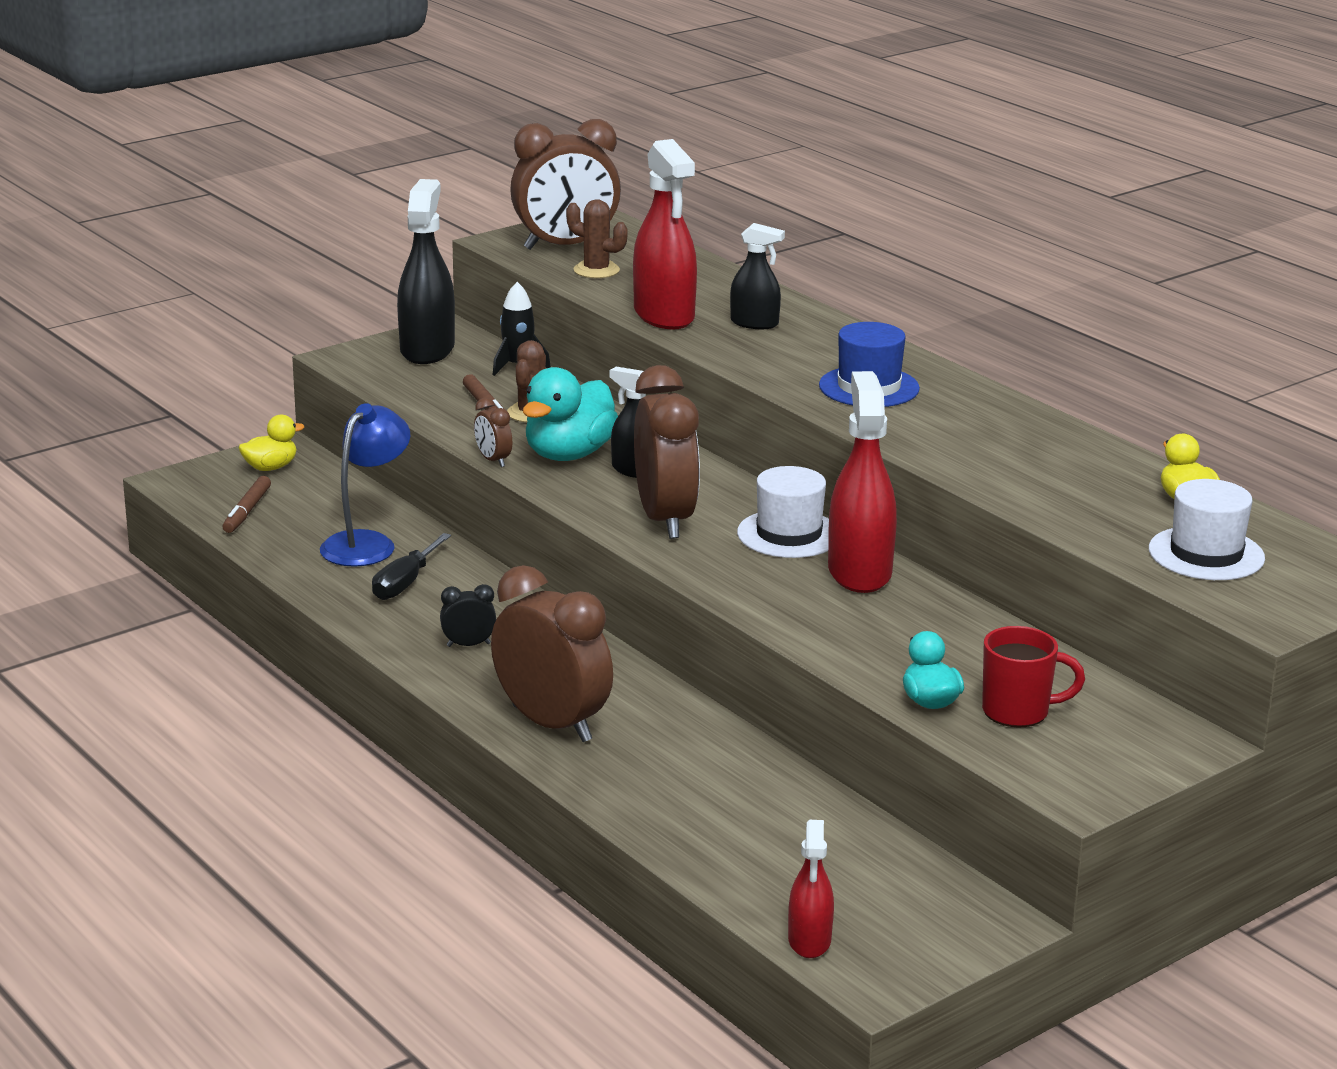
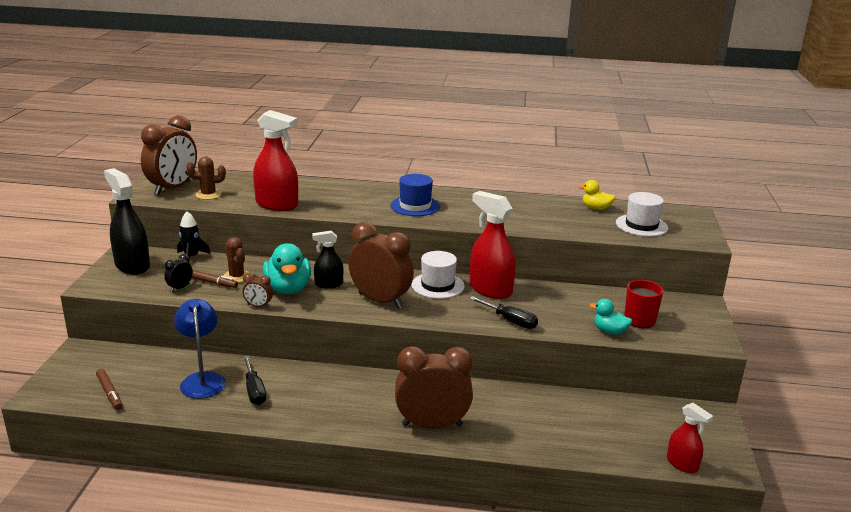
camera: 45 degrees left, 0 degrees up
(270, 467) = (86, 363): yellow duck -> none
(468, 645) = (334, 406): black clock -> black clock (180, 288)
(754, 323) = (321, 195): black spray bottle -> none
(801, 622) = (510, 321): none -> black screwdriver

